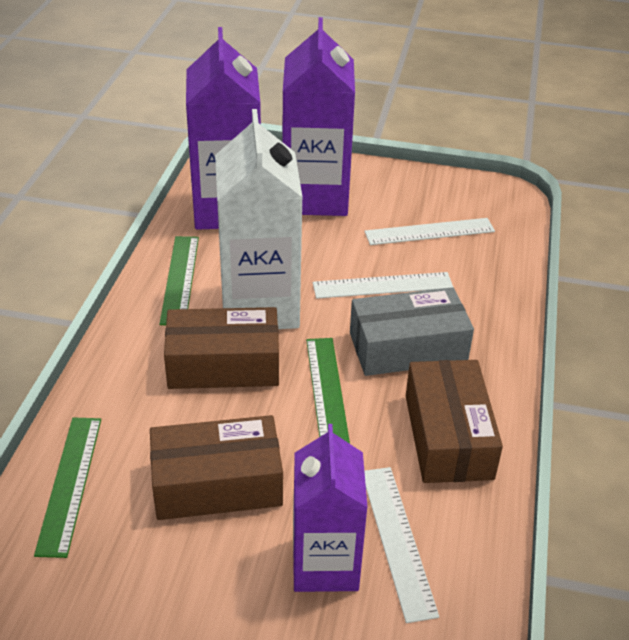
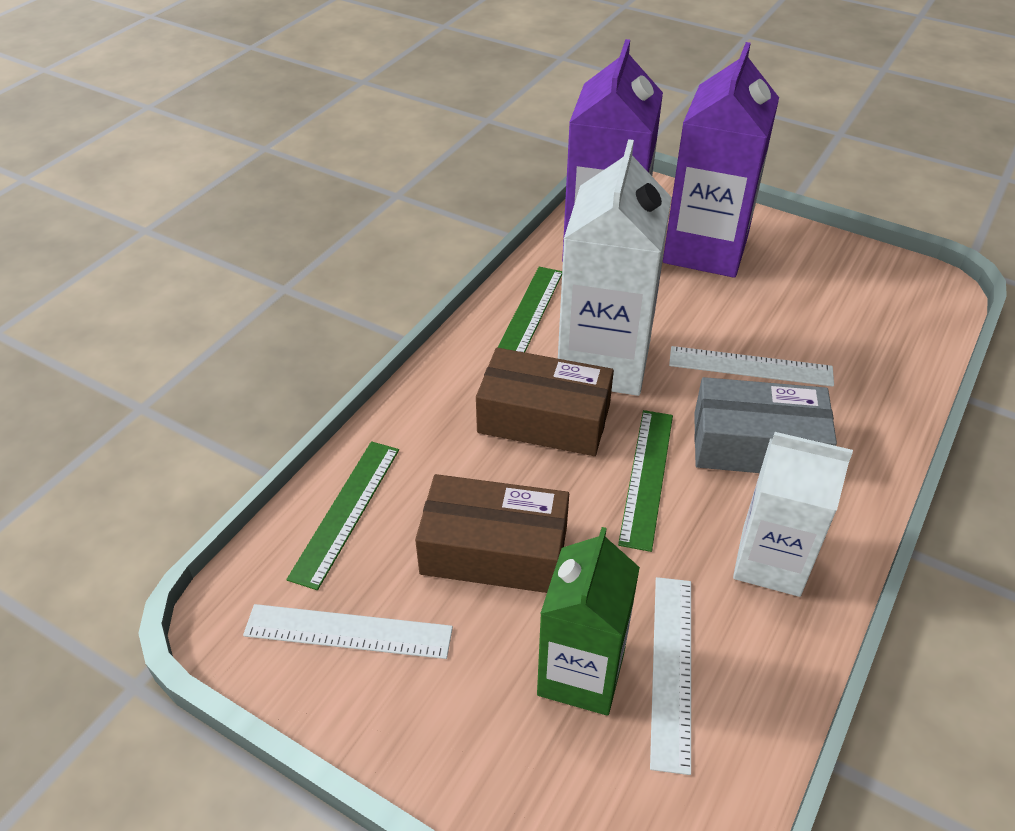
camera: 20 degrees right, 5 degrees up
(325, 564) = (581, 673): purple carton -> green carton
(429, 232) = (826, 314): white ruler -> white ruler (348, 631)
(448, 436) = (770, 561): brown box -> white carton

